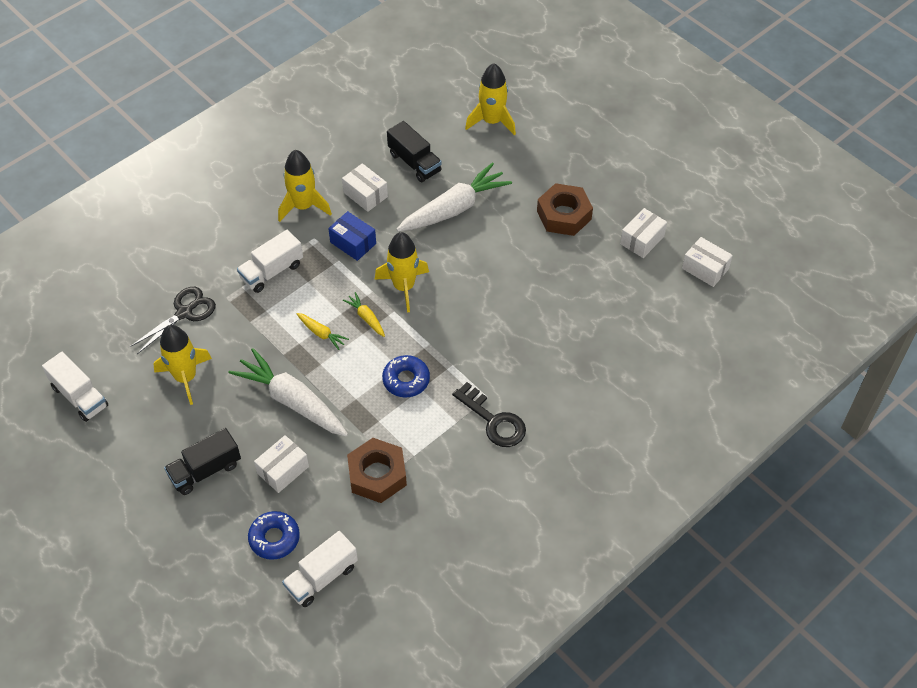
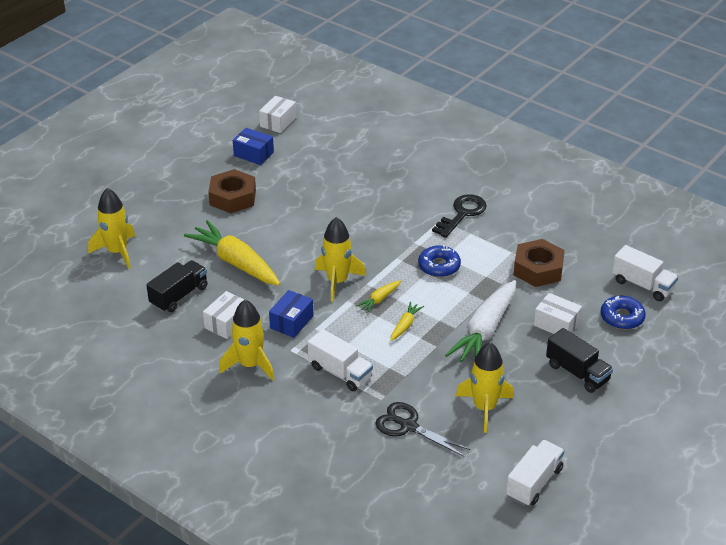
camera: 100 degrees left, 15 degrees down
(454, 208) = (236, 262): white carrot -> yellow carrot
(642, 240) = (253, 154): white box -> blue box

